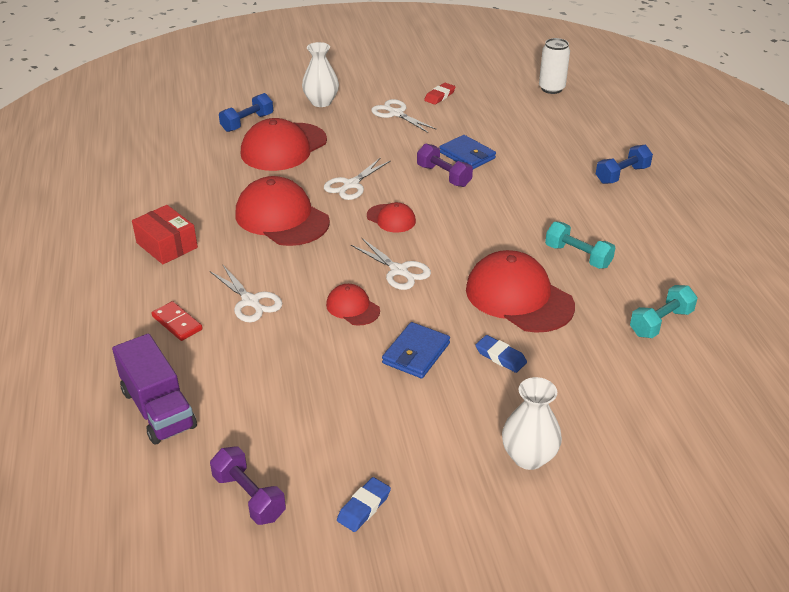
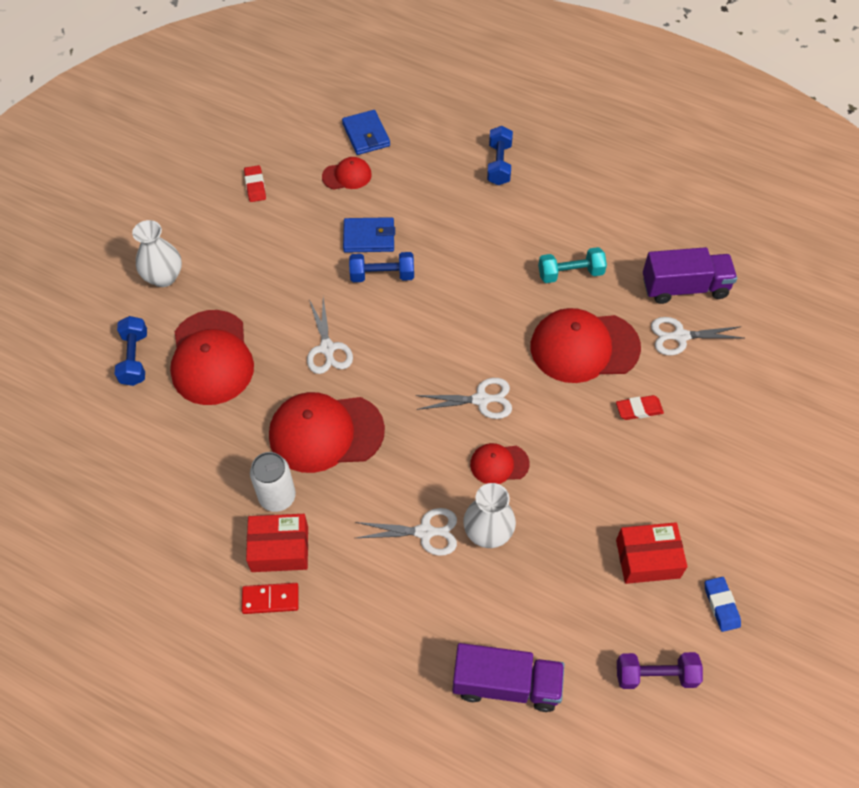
camera: 50 degrees left, 20 degrees up
(177, 323) = (404, 606): red domino -> red domino (270, 599)
(359, 434) = (647, 559): none -> red box
(391, 218) = (406, 355): red cap -> red cap (347, 176)
(396, 113) = (248, 237): white scissors -> white scissors (680, 336)
(416, 353) = (590, 460): blue wallet -> blue wallet (366, 135)
(444, 176) = (382, 275): purple dumbbell -> blue dumbbell
(500, 357) = (639, 409): blue eraser -> red eraser
(528, 457) = (749, 470): white vase -> white vase (488, 532)
(551, 89) = (331, 105): white can -> white can (277, 497)
(660, 323) = (684, 287): turquoise dumbbell -> purple truck

